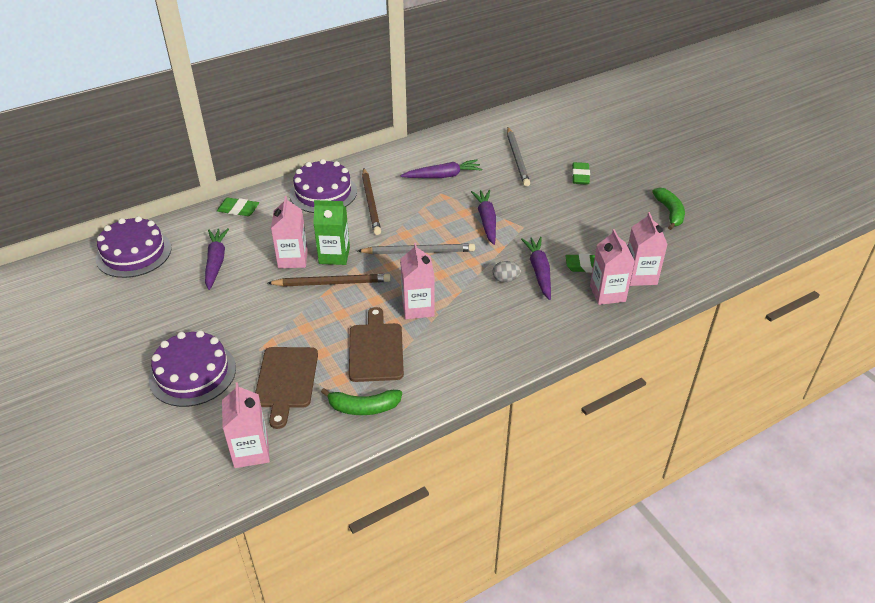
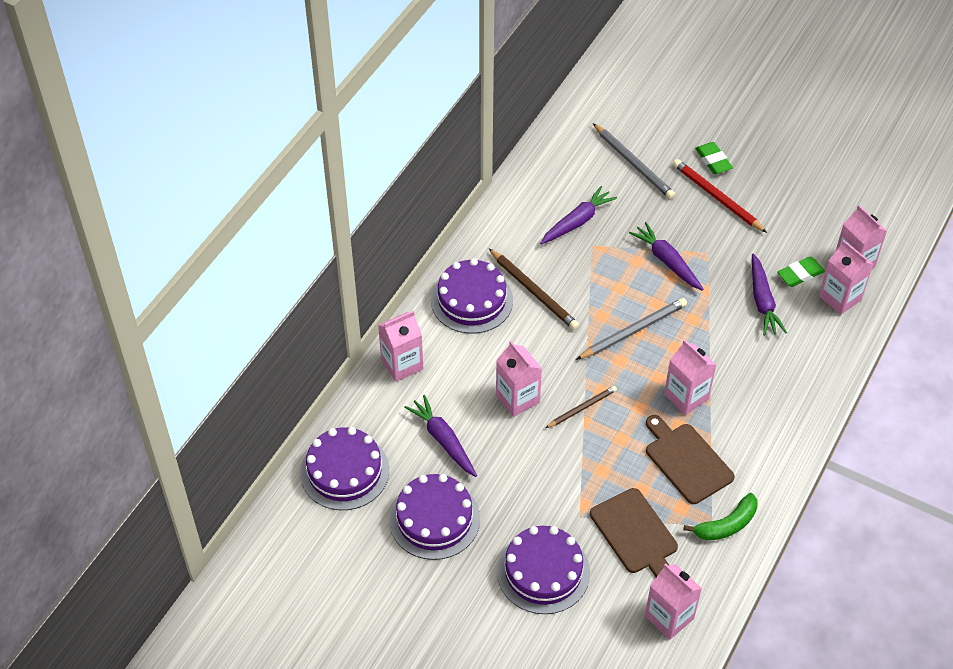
camera: 30 degrees left, 10 degrees up
(157, 305) = (434, 519): none -> purple cake
(238, 210) = (402, 364): green eraser -> pink carton
(332, 283) = (582, 408): brown pencil -> brown pencil, size x0.62
(334, 255) = (555, 375): green carton -> none
(505, 279) = (739, 325): grey egg -> none
(539, 271) = (762, 301): purple carrot -> purple carrot turned 150 degrees counterclockwise
(562, 197) = (717, 197): none -> red pencil
(670, 212) = (828, 172): green banana -> none

